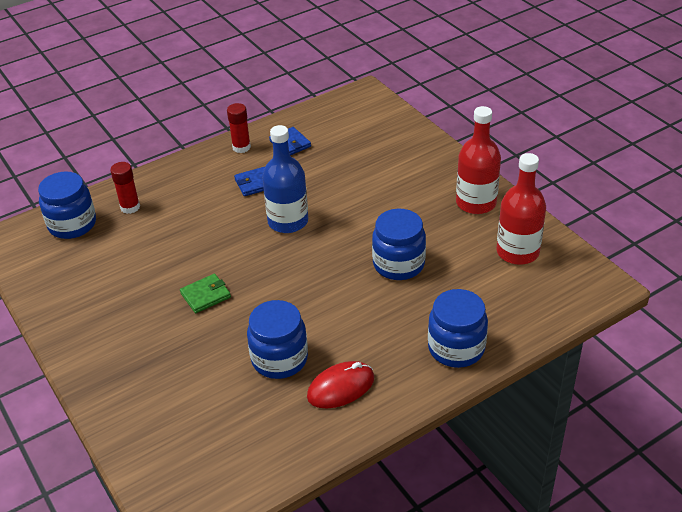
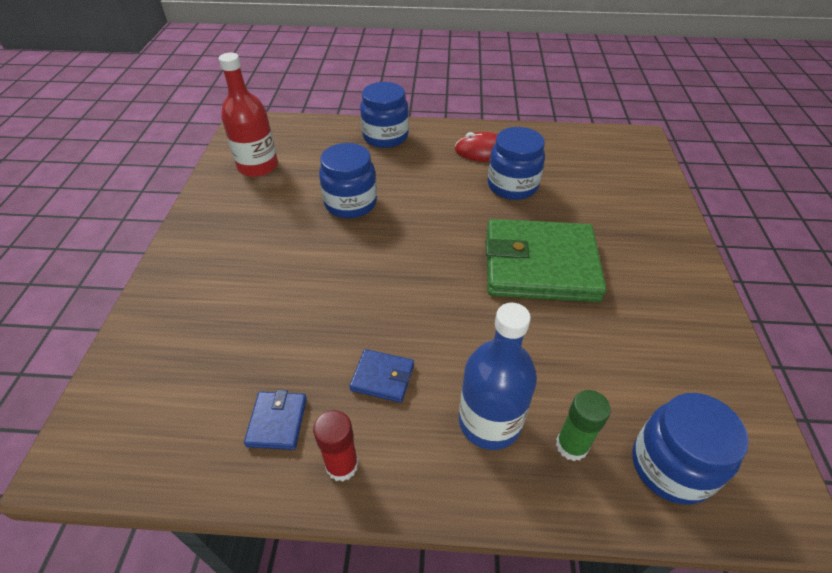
camera: 145 degrees left, 5 degrees up
(130, 207) = (571, 445): red glue stick -> green glue stick
(205, 295) = (540, 265): green wallet -> green wallet, size x2.41
(288, 221) = (397, 299): blue bottle -> blue bottle (489, 422)
(476, 203) = (220, 217): red bottle -> none

